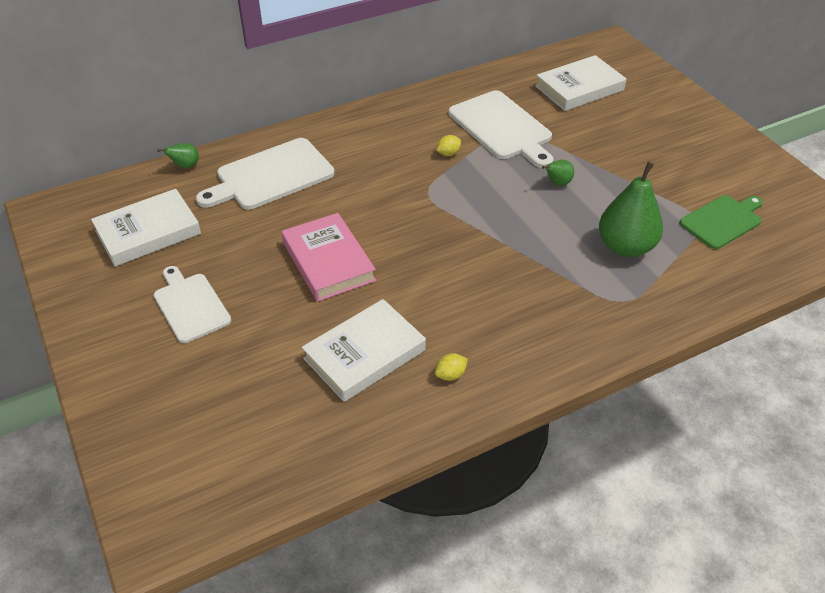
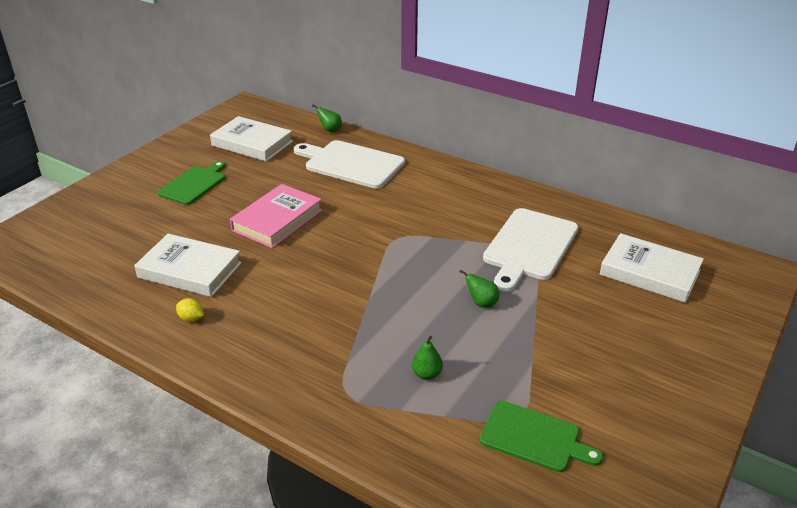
camera: 60 degrees right, 10 degrees down
(190, 305) = (194, 184): white cutting board -> green cutting board
(448, 153) = (460, 230): yellow lemon -> none
(625, 247) = (426, 374): green pear -> green pear, size x0.46

